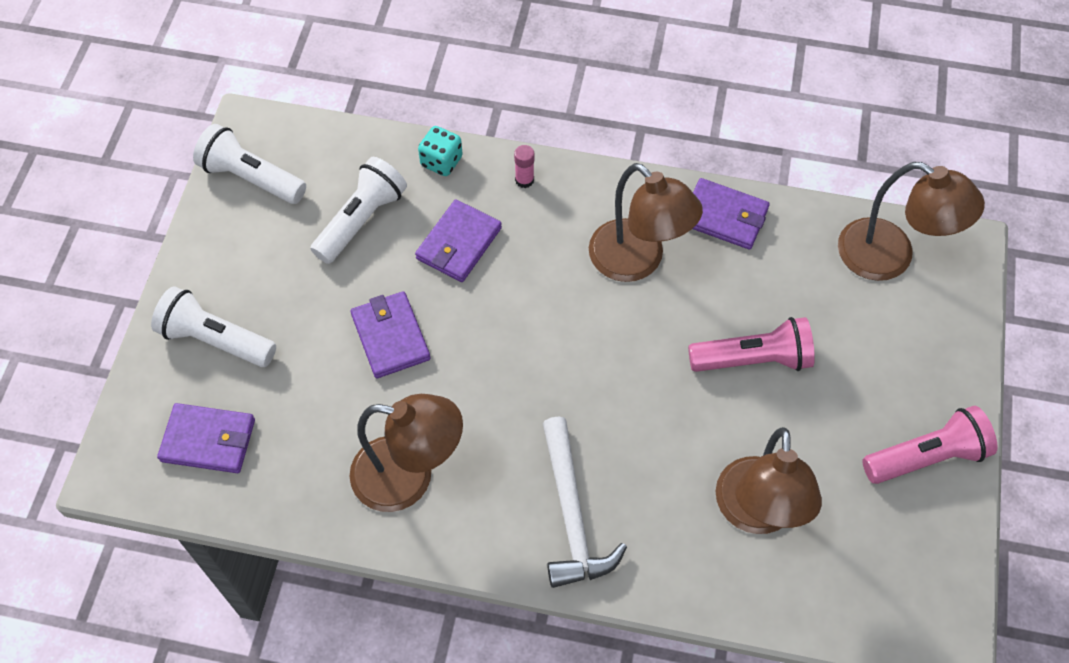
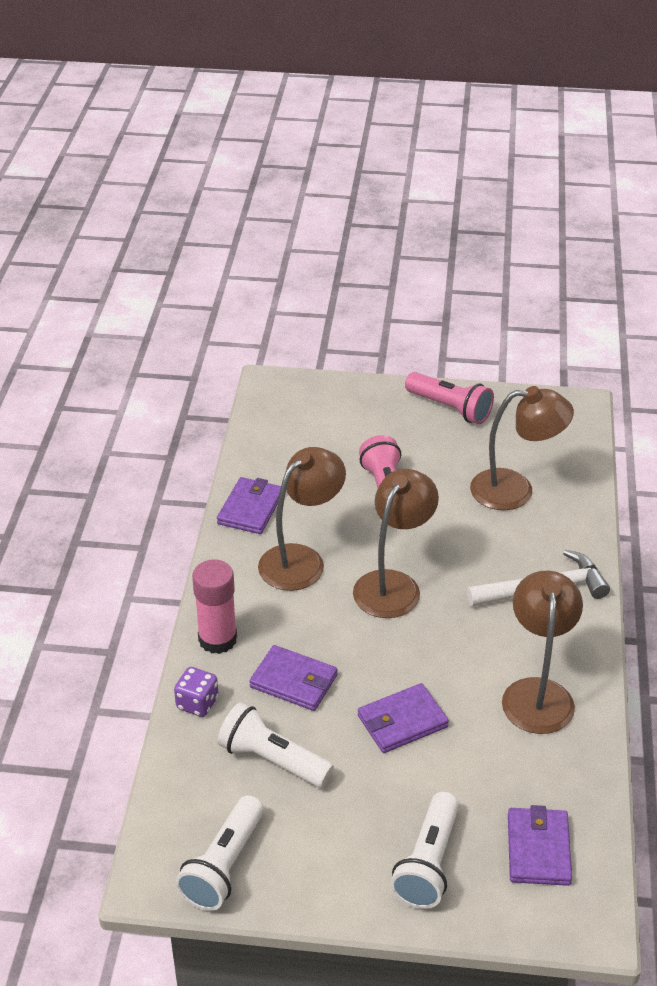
camera: 95 degrees left, 20 degrees down
(441, 161) = (197, 703): turquoise dice -> purple dice
(524, 180) = (217, 639): pink glue stick -> pink glue stick, size x2.10
(890, 258) = (283, 420): brown lamp -> brown lamp (393, 584)
(926, 457) = (450, 408): pink flashlight -> pink flashlight turned 150 degrees clockwise

